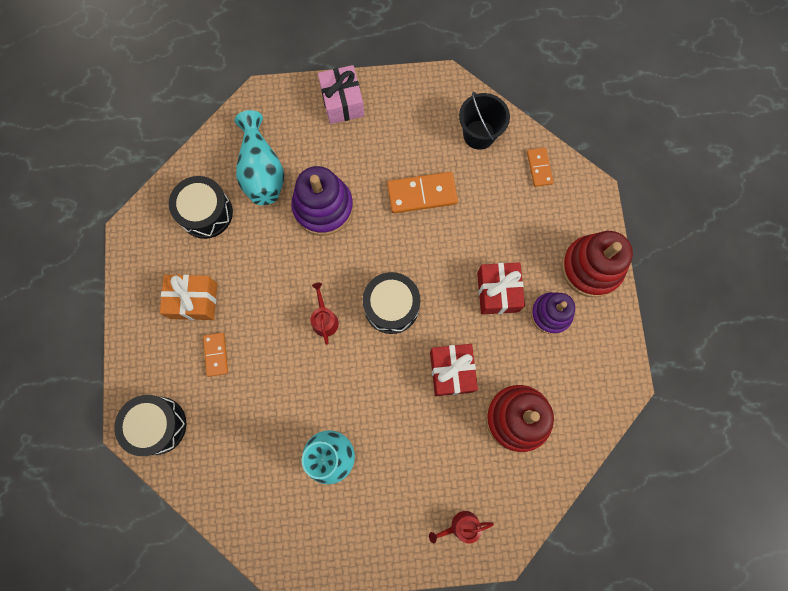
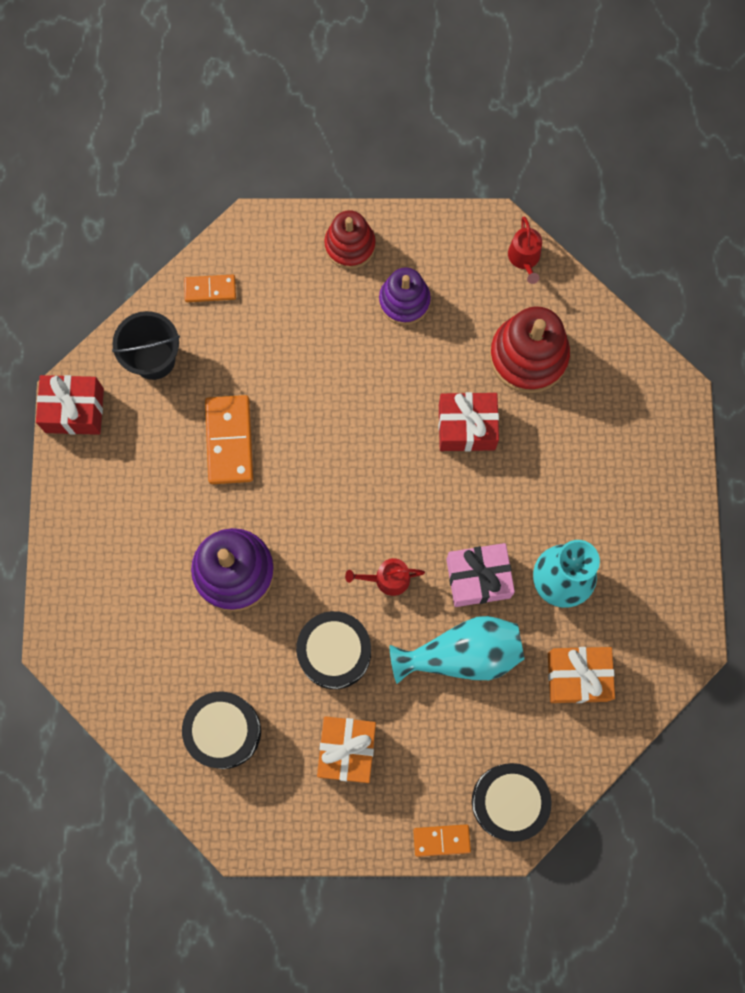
camera: 85 degrees left, 0 degrees up
(216, 354) = (422, 722): orange domino -> orange domino (441, 840)
(255, 475) = (577, 677): none -> orange gift
(262, 171) = (171, 651): turquoise vase -> turquoise vase (462, 654)
(342, 102) = (82, 535): pink gift -> pink gift (478, 578)
(391, 306) = (378, 493): black drum -> black drum (334, 652)
(461, 526) = (649, 435): red watering can -> red watering can (524, 258)
(497, 292) = (371, 361): red gift -> red gift (74, 410)
(591, 267) = (350, 245): red stacking toy -> red stacking toy, size x0.66

